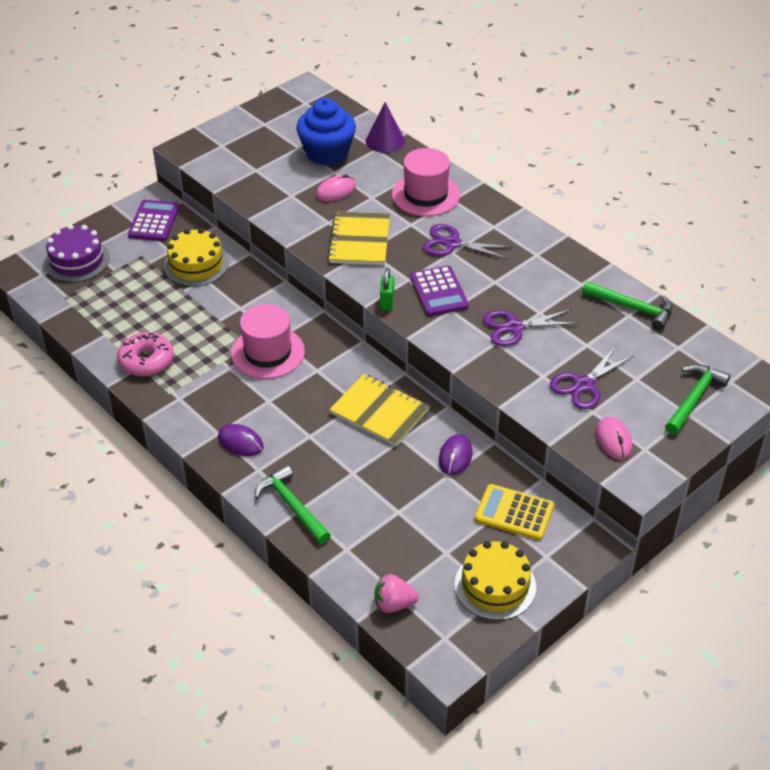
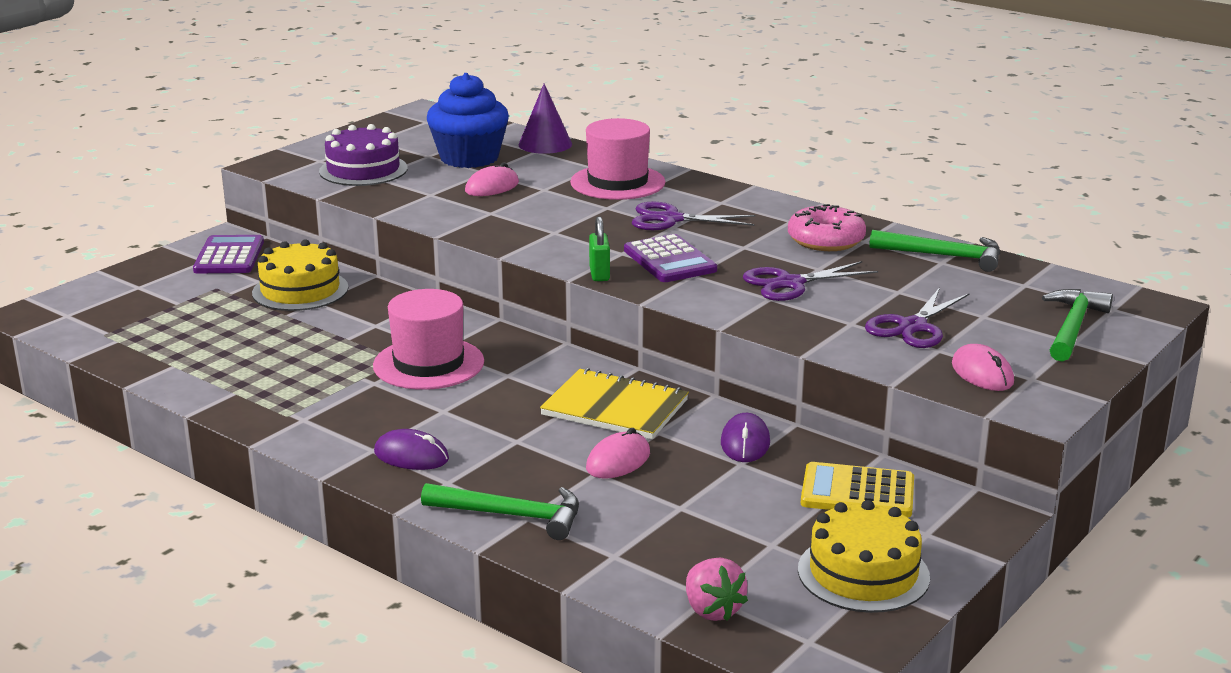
camera: 10 degrees left, 20 degrees down
(77, 260) = (119, 299): purple cake -> purple cake (363, 170)
(146, 361) = (244, 386): pink donut -> pink donut (826, 240)
(292, 505) = (512, 516): green hammer -> green hammer turned 150 degrees clockwise
(360, 240) = (540, 225): yellow notebook -> none
(369, 463) = (618, 461): none -> pink mouse
(394, 604) = (712, 610): pink strawberry -> pink strawberry turned 105 degrees counterclockwise

